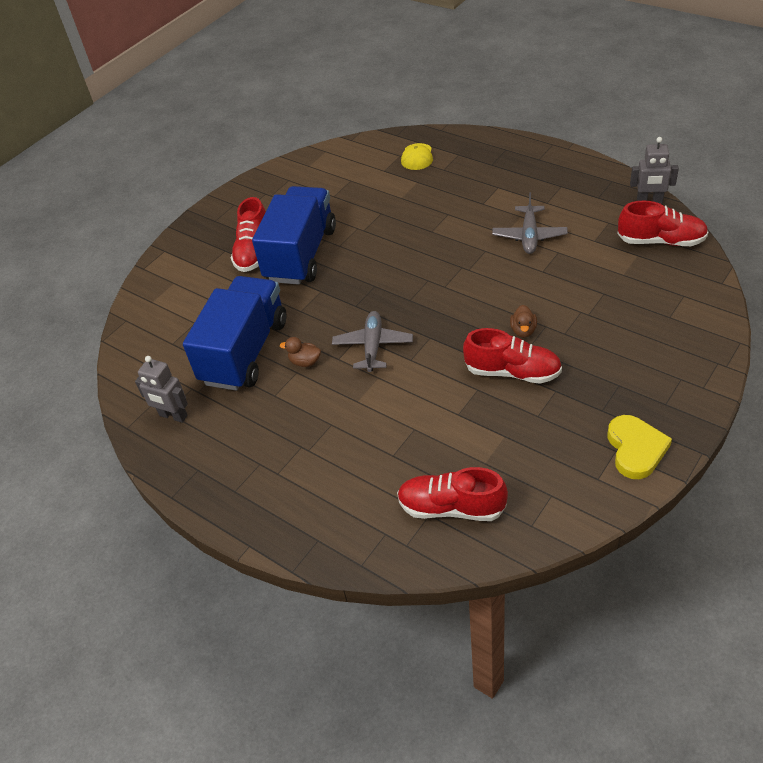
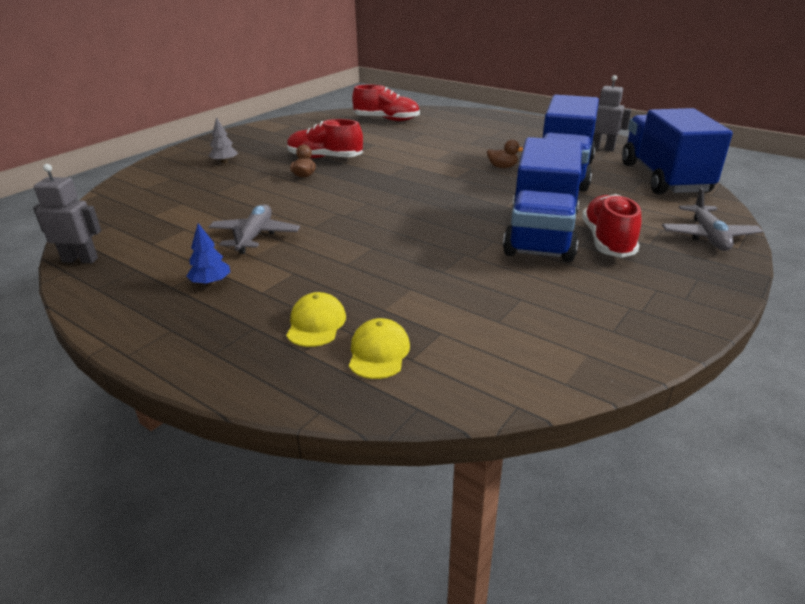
camera: 175 degrees right, 15 degrees down
(149, 348) = (663, 178): none -> blue truck
(373, 346) = (441, 172): grey plane -> grey plane (708, 236)
(455, 169) = (316, 324): none -> yellow cap
(536, 191) = (211, 282): none -> blue tree
(633, 356) = (224, 162): none -> grey tree
(635, 449) = (260, 132): yellow heart -> none
(661, 241) = (115, 224): red shoe -> none

